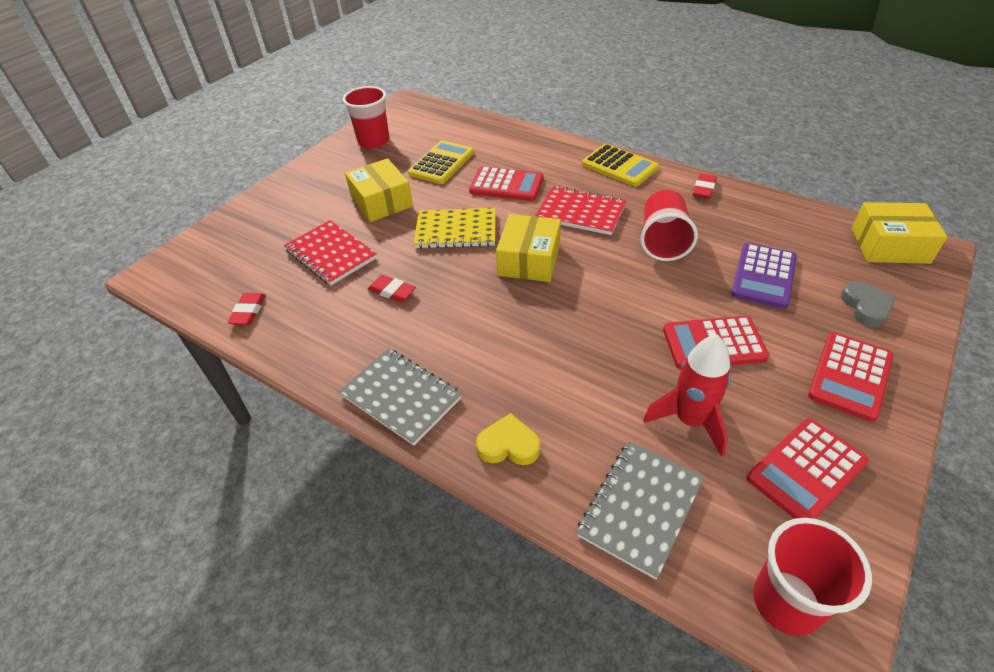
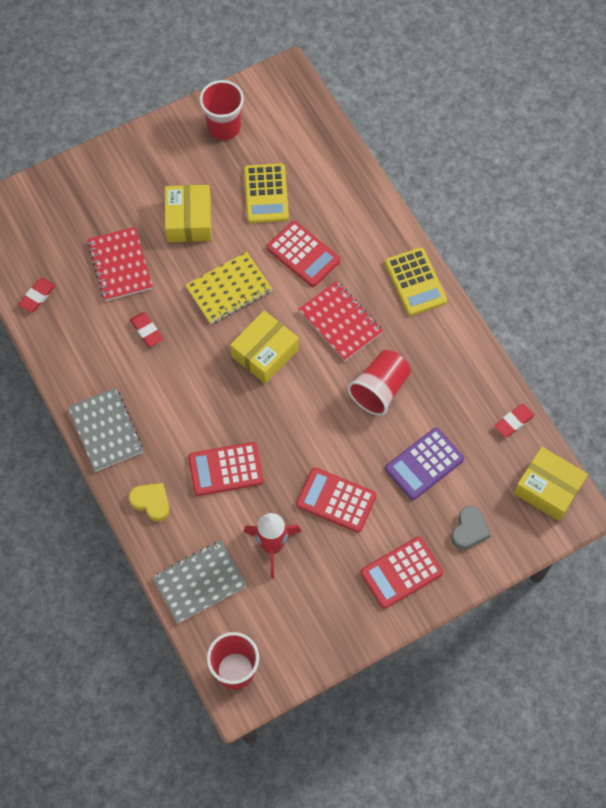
camera: 25 degrees right, 20 degrees up
(441, 163) = (266, 194): yellow calculator -> yellow calculator turned 120 degrees clockwise
(456, 231) = (229, 289): yellow notebook -> yellow notebook turned 60 degrees counterclockwise
(704, 189) = (462, 349): red eraser -> red eraser (513, 422)
(806, 470) = (312, 614): red calculator -> red calculator (225, 469)

